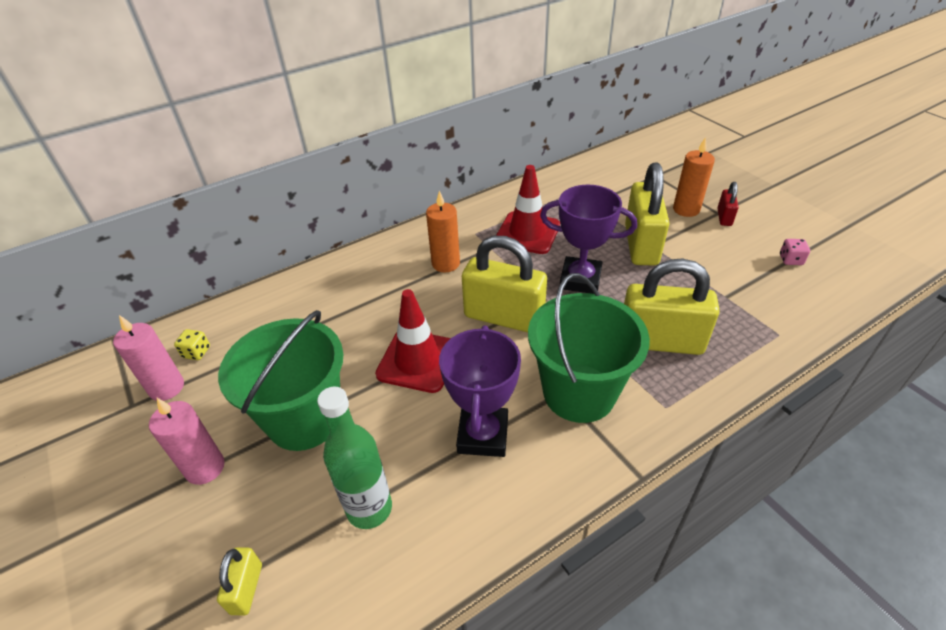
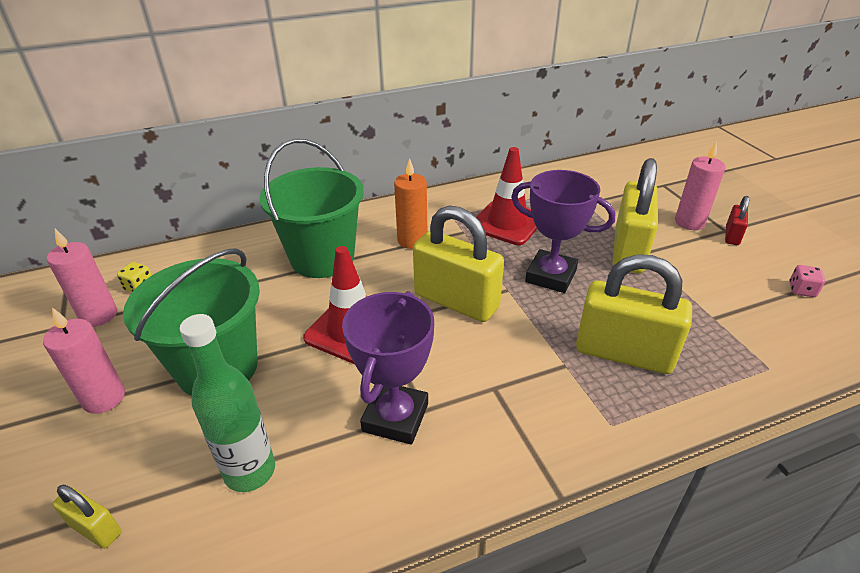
camera: 10 degrees right, 5 degrees down
(246, 588) = (96, 529): yellow padlock -> yellow padlock turned 75 degrees counterclockwise
(579, 393) = (515, 391): green bucket -> green bucket (322, 258)
(686, 209) = (689, 222): orange candle -> pink candle

